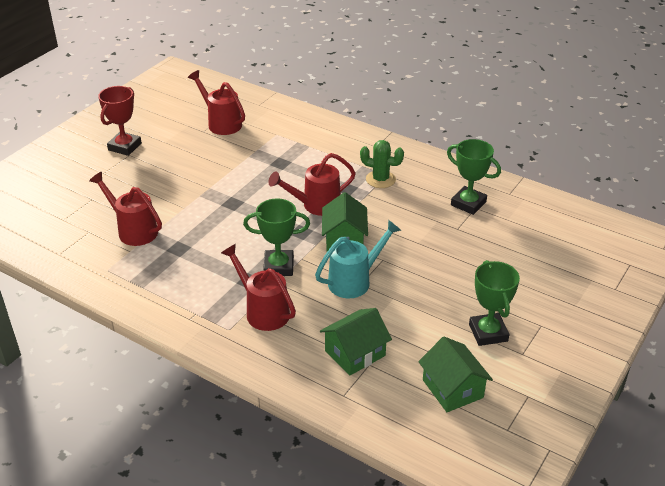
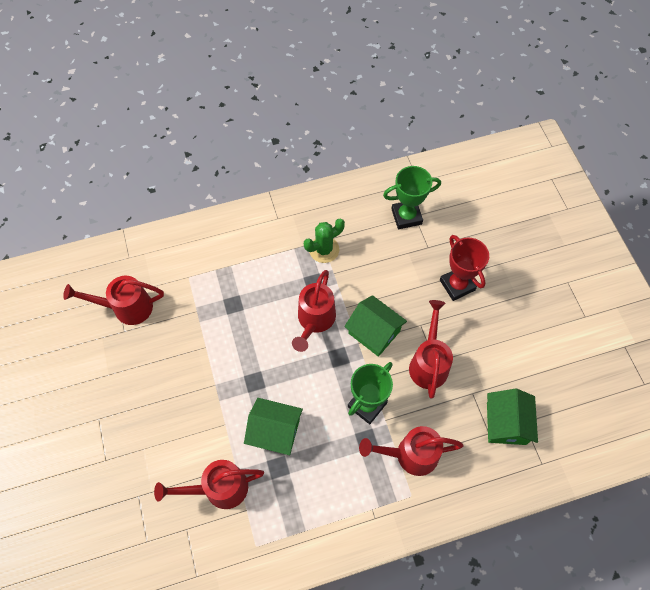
camera: 50 degrees left, 25 degrees up
(125, 147) = (81, 414): red trophy -> red trophy (457, 285)
(354, 281) = (429, 363): turquoise watering can -> red watering can
(452, 388) = (586, 387): green house -> green house (275, 431)
(488, 333) = (550, 320): green trophy -> none

